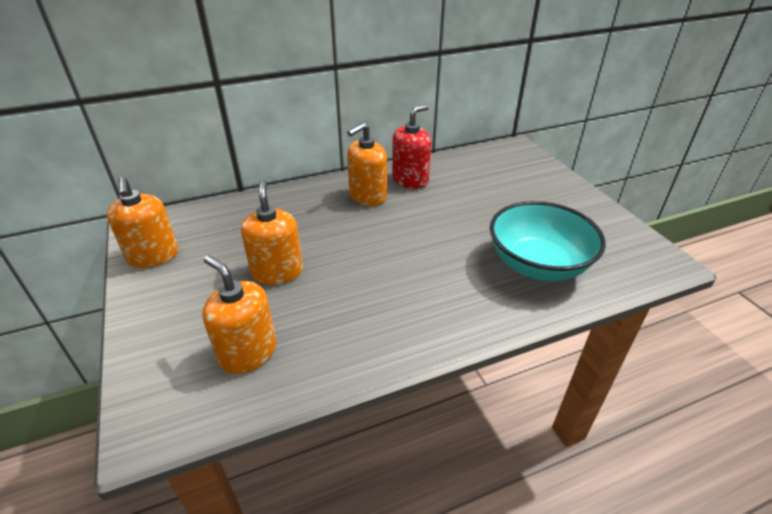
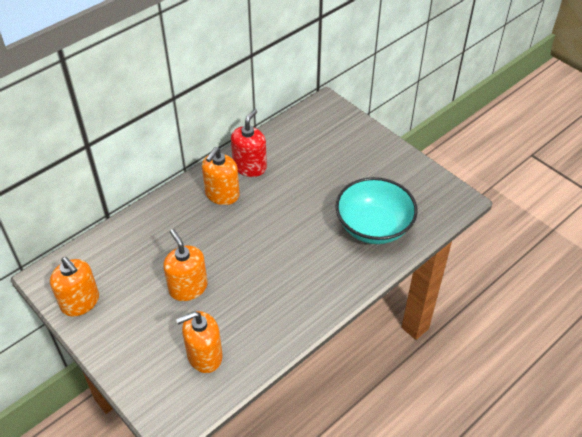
camera: 20 degrees left, 10 degrees up
(248, 353) = (204, 356): orange soap dispenser -> orange soap dispenser turned 45 degrees counterclockwise

